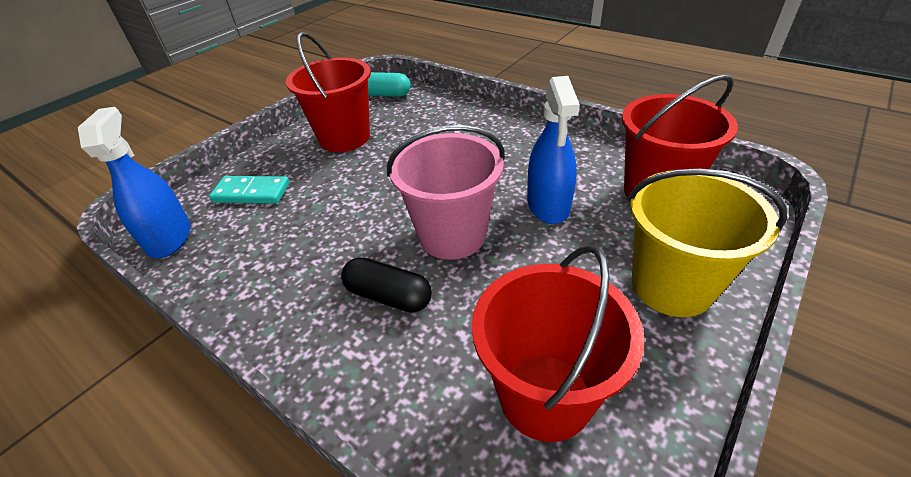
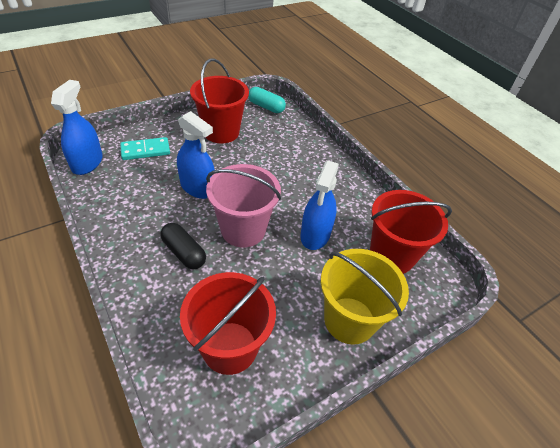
camera: 15 degrees right, 5 degrees up
(251, 193) = (145, 150): turquoise domino -> turquoise domino turned 45 degrees counterclockwise
(355, 209) = (197, 187): none -> blue spray bottle

